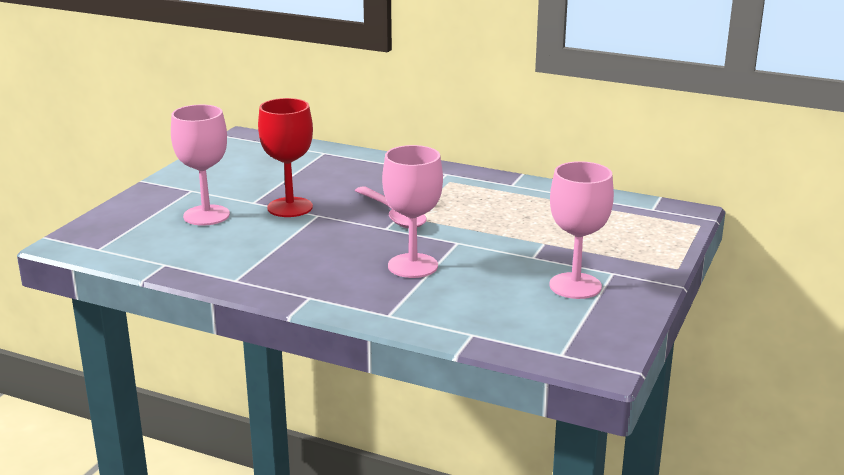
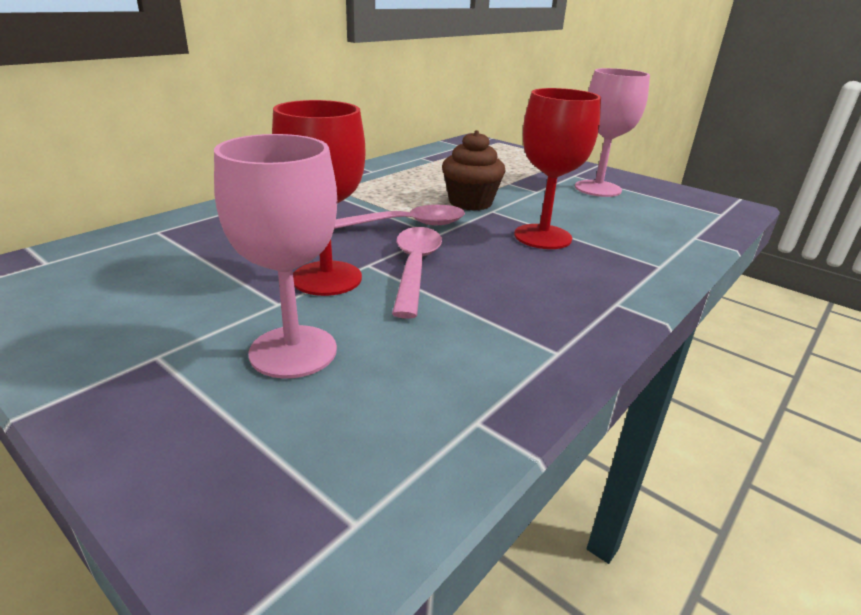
camera: 75 degrees left, 5 degrees up
(320, 229) = (415, 268): none -> pink spoon
(413, 266) = (542, 237): pink goblet -> red goblet
(468, 232) = (470, 202): none -> brown cupcake

